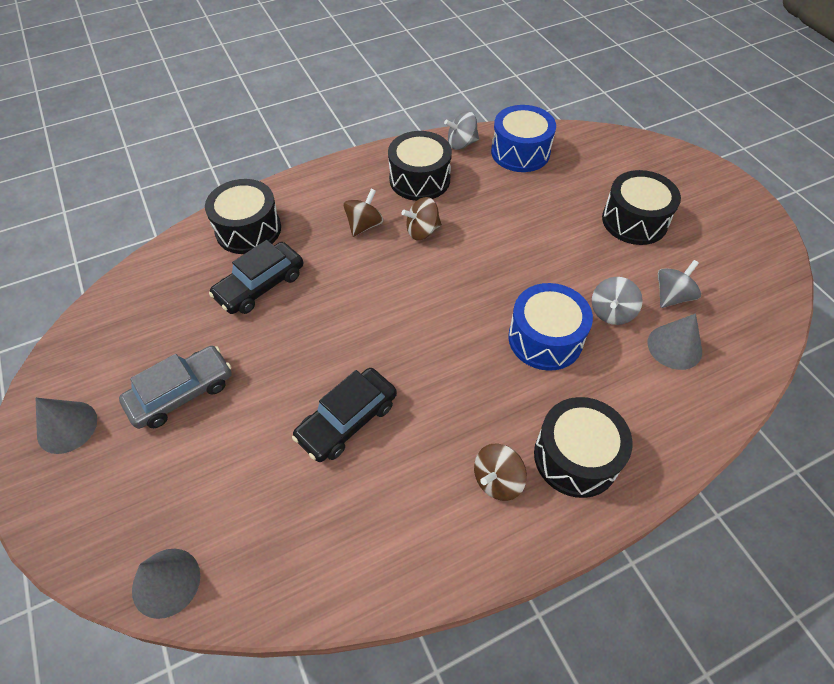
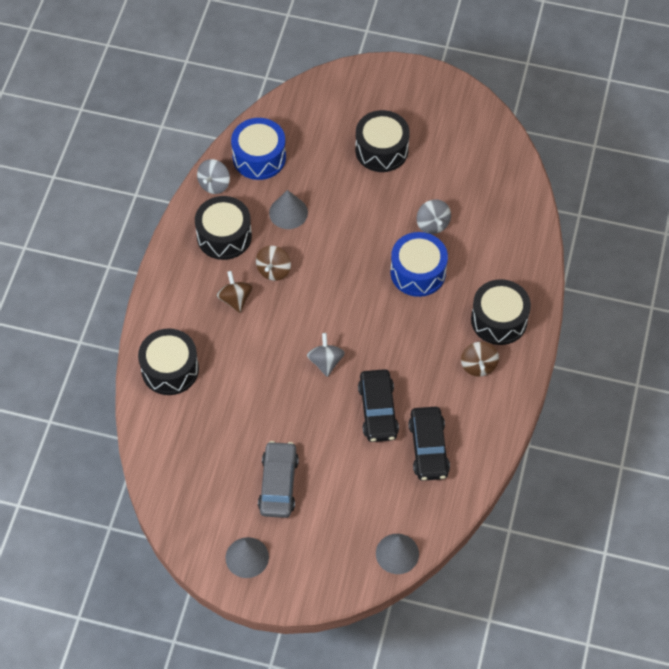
camera: 50 degrees left, 5 degrees up
(260, 285) = (230, 393): black car -> black car (428, 448)
(672, 296) = (451, 185): grey spinning top -> grey spinning top (325, 362)
(674, 347) = (482, 215): grey cone -> grey cone (288, 212)

